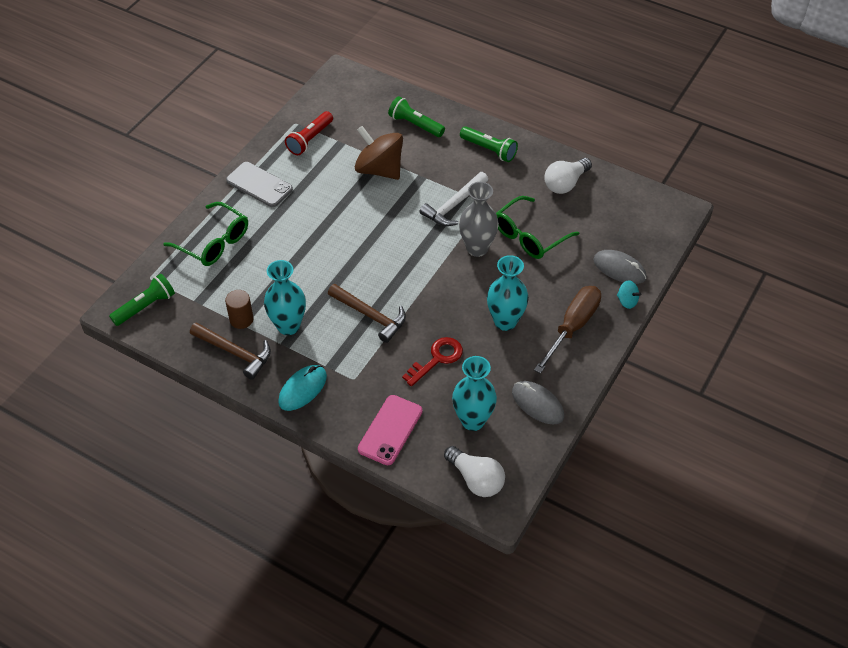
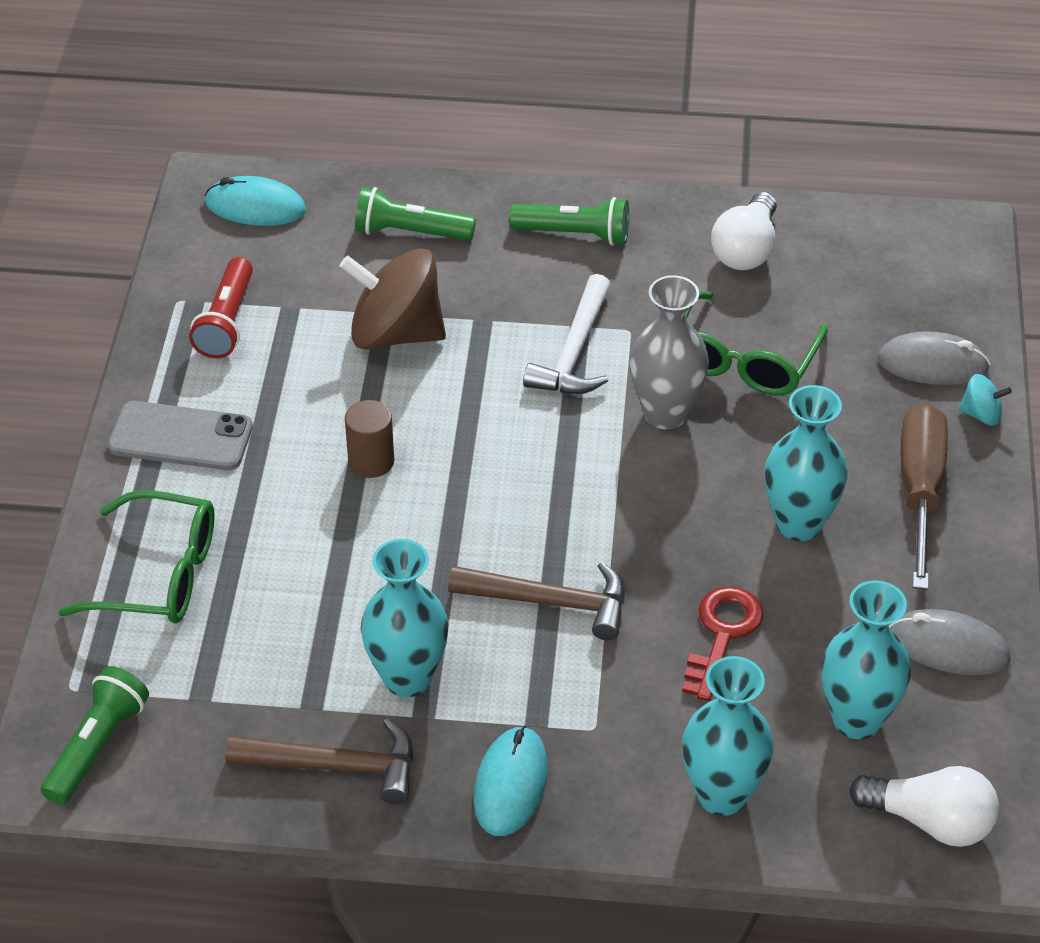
camera: 25 degrees left, 5 degrees down
(241, 319) = (308, 699): brown cylinder -> brown cylinder (371, 461)
(354, 91) = (255, 207): none -> turquoise mouse
(390, 430) = (722, 795): pink phone -> turquoise vase

